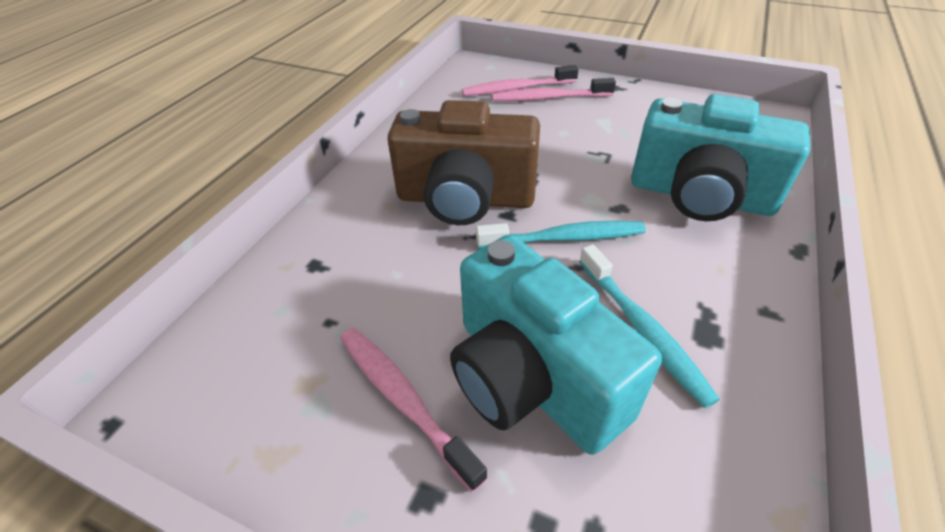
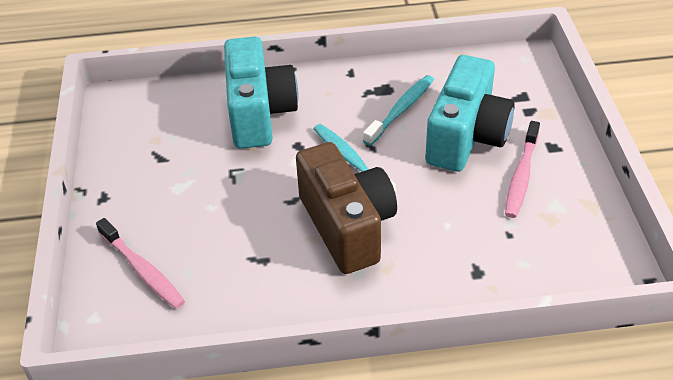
camera: 120 degrees left, 0 degrees up
(549, 98) = (151, 237): pink toothbrush -> none

